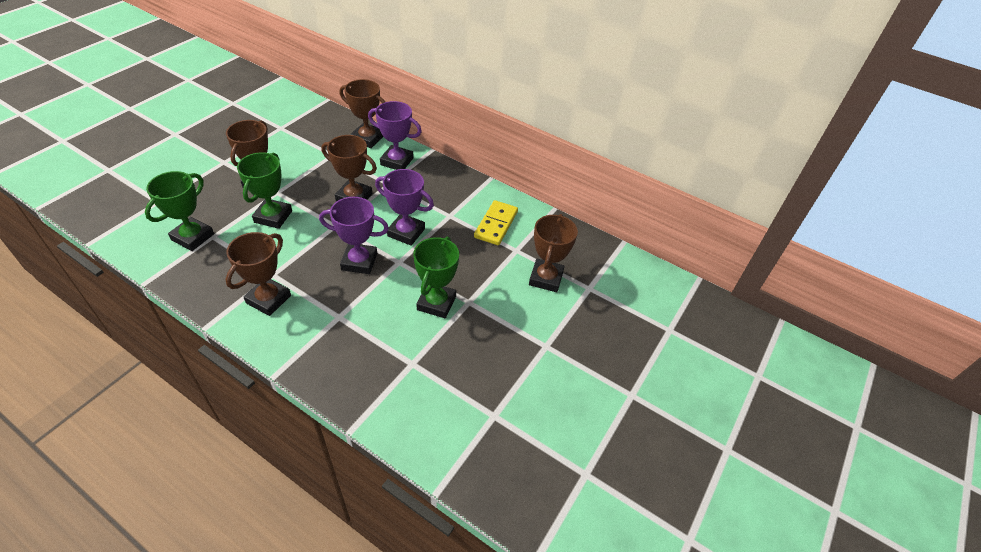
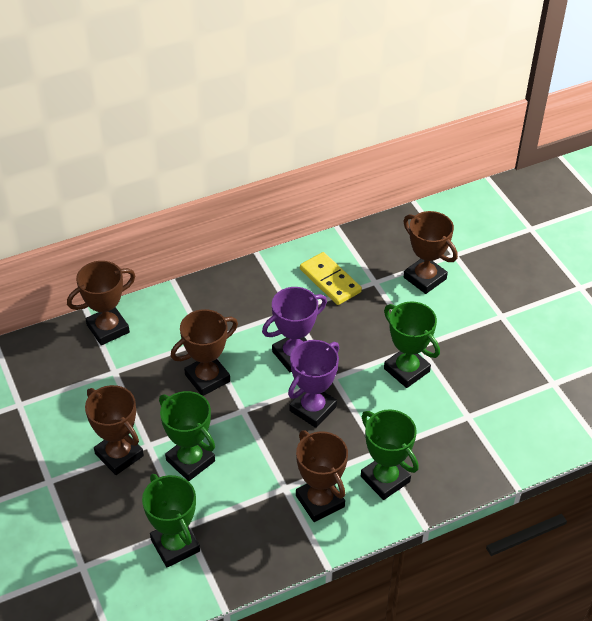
camera: 55 degrees left, 0 degrees up
(311, 331) = (385, 479): none -> green trophy
(397, 161) = (171, 318): purple trophy -> none

